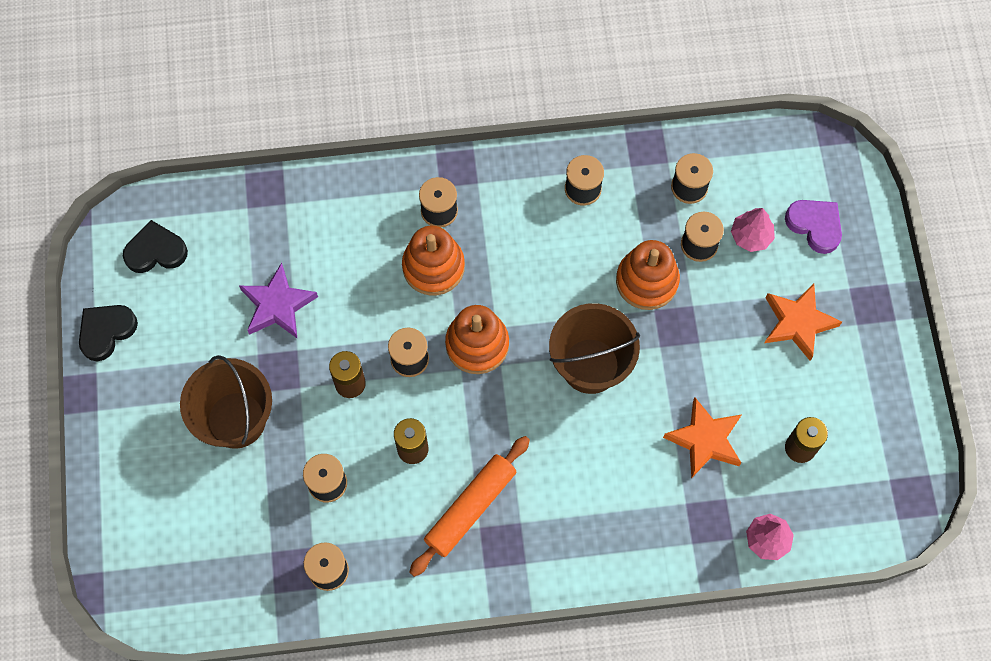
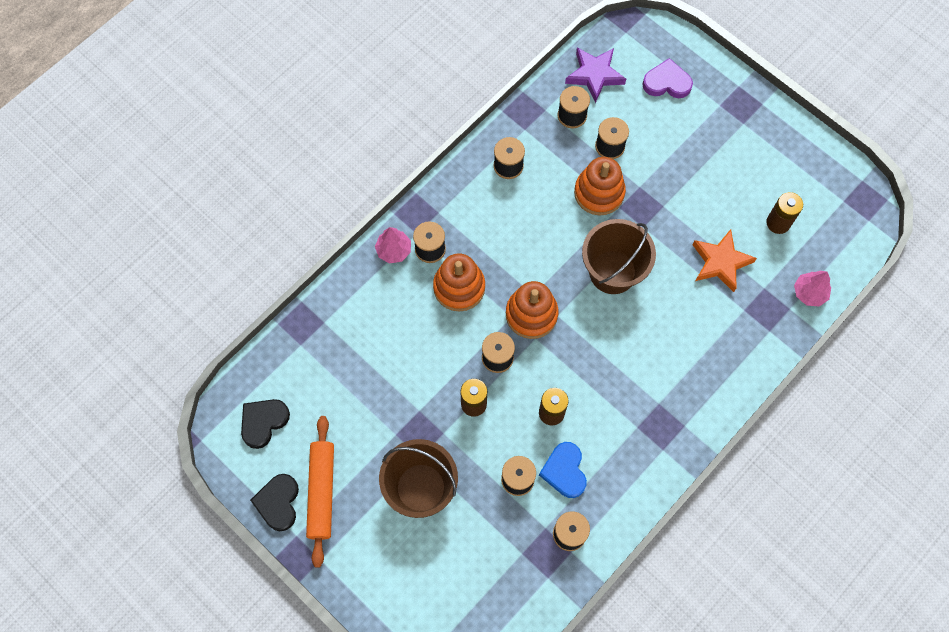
camera: 40 degrees left, 0 degrees up
(278, 305) = (380, 392): purple star -> purple star (594, 75)
(376, 511) = (564, 471): none -> blue heart
(470, 508) = (620, 420): orange rolling pin -> orange rolling pin (321, 492)
(751, 236) = (635, 117): pink tree -> pink tree (394, 250)
(798, 323) = (710, 149): orange star -> none

